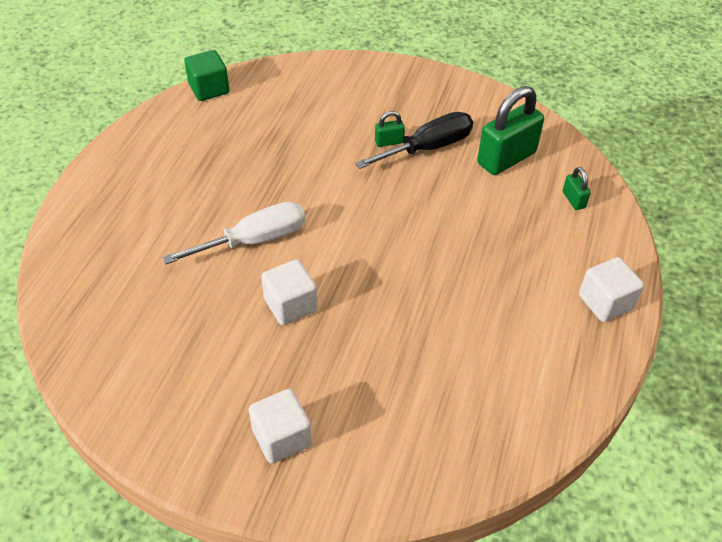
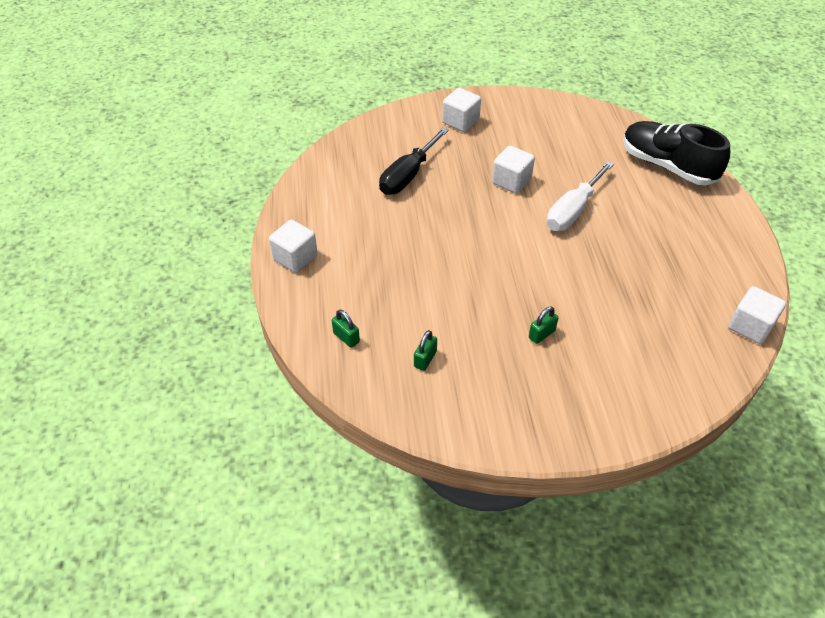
camera: 155 degrees right, 0 degrees up
(91, 252) = (667, 166): none -> black shoe
(209, 89) = (750, 326): green cube -> white cube
(428, 148) = (502, 342): black screwdriver -> black screwdriver (408, 175)
(506, 158) = (425, 359): green padlock -> green padlock, size x0.46

